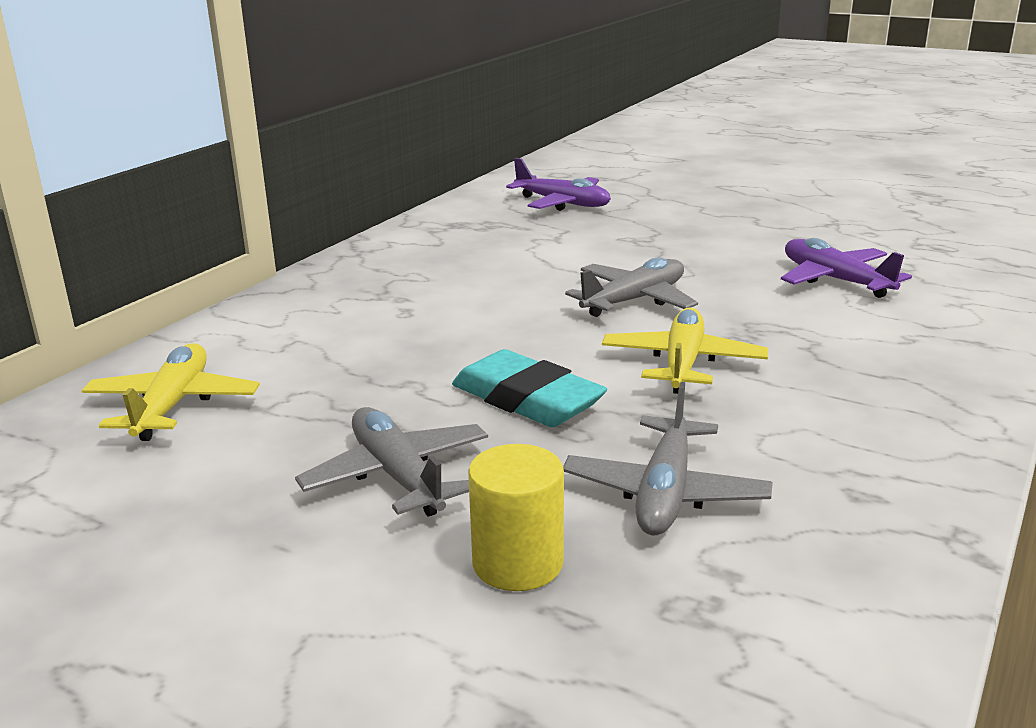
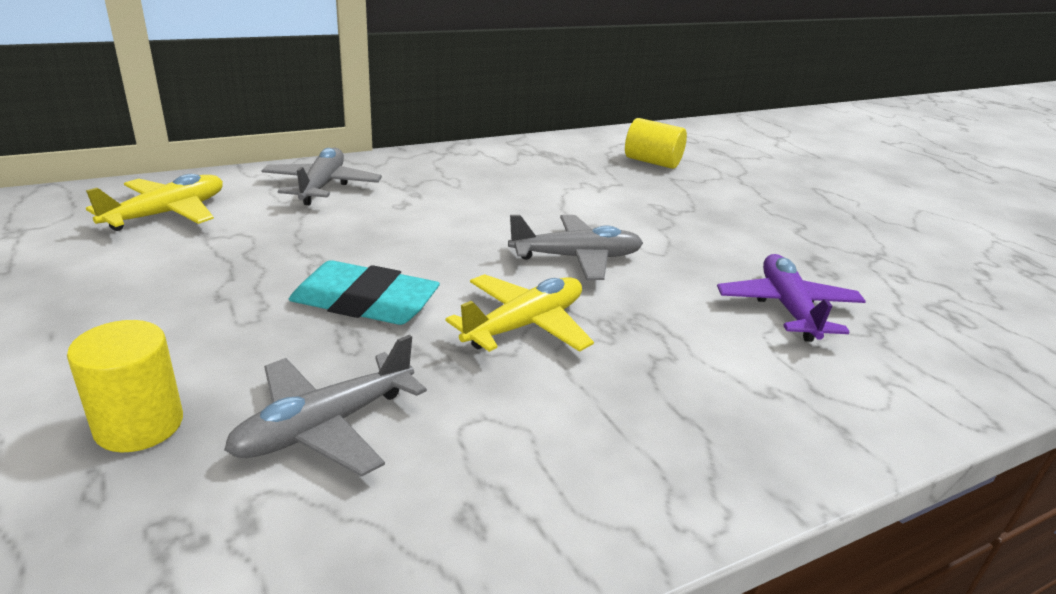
camera: 30 degrees right, 5 degrees up
(397, 476) = (191, 320): grey plane -> grey plane (322, 186)
(527, 399) = (365, 302): turquoise eraser -> turquoise eraser turned 60 degrees counterclockwise
(562, 203) = (652, 162): purple plane -> yellow cylinder

